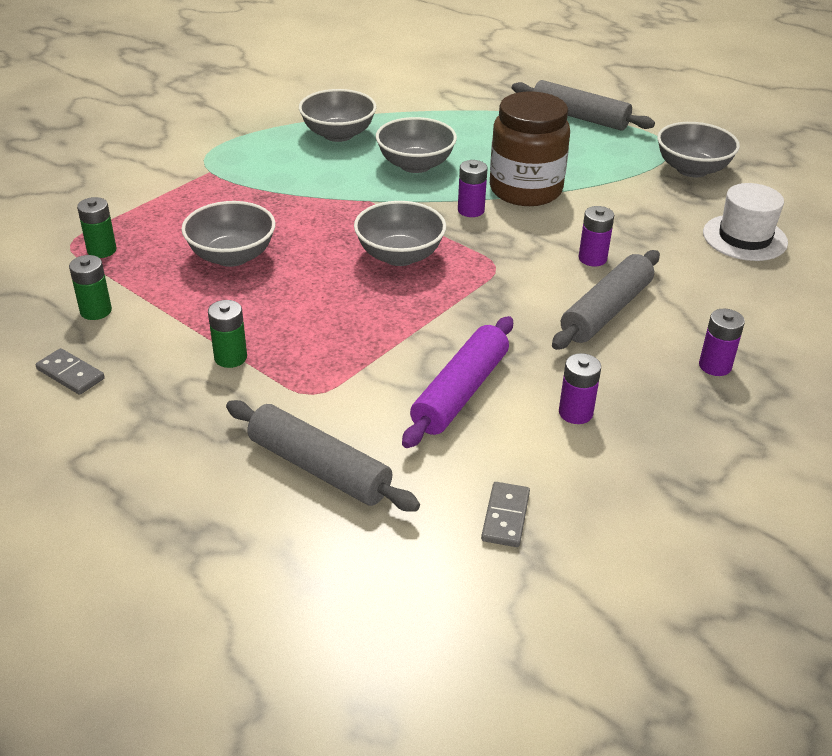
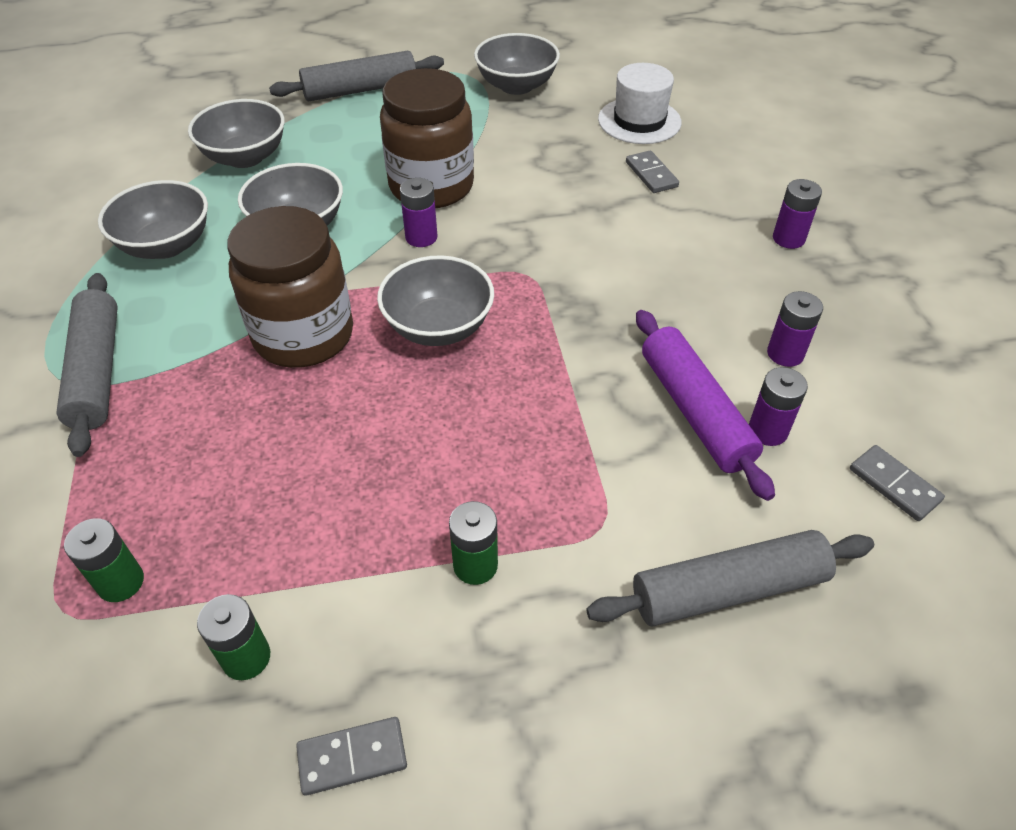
camera: 50 degrees left, 10 degrees up
(232, 256) = (285, 459): grey bowl -> grey bowl (245, 157)
(329, 214) = (303, 335): none -> brown jar
(592, 258) = (580, 212): purple battery -> purple battery (767, 431)
(606, 311) = (662, 250): grey rolling pin -> grey rolling pin (97, 371)
(687, 270) = (651, 174): none -> grey domino

